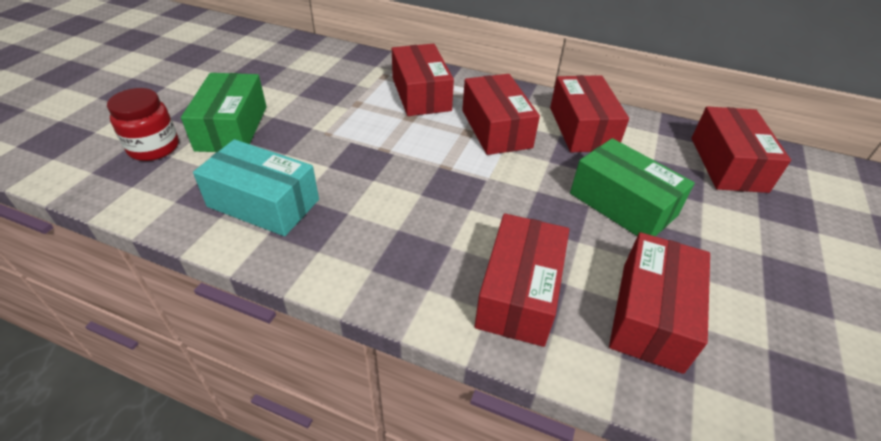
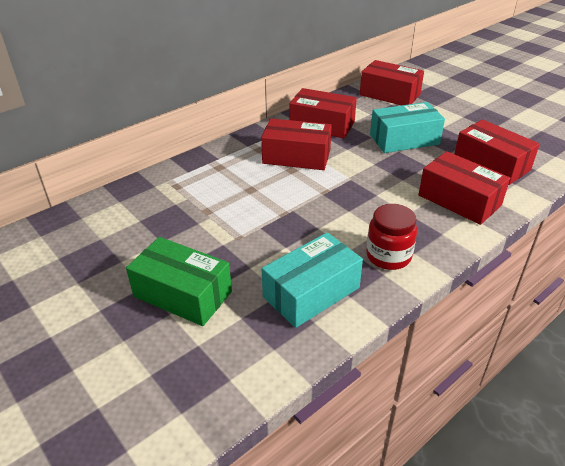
camera: 60 degrees left, 5 degrees down
(154, 148) = (173, 356): red jar -> red jar (388, 256)
(421, 94) = (222, 175): red box -> none
(622, 204) = (404, 139): green box -> turquoise box

